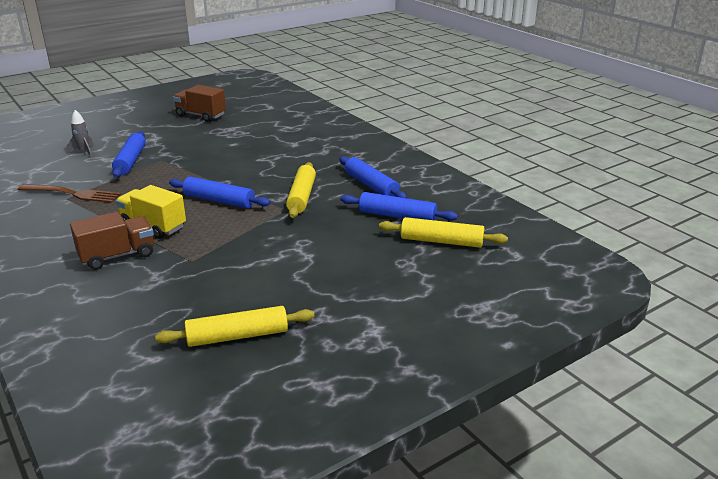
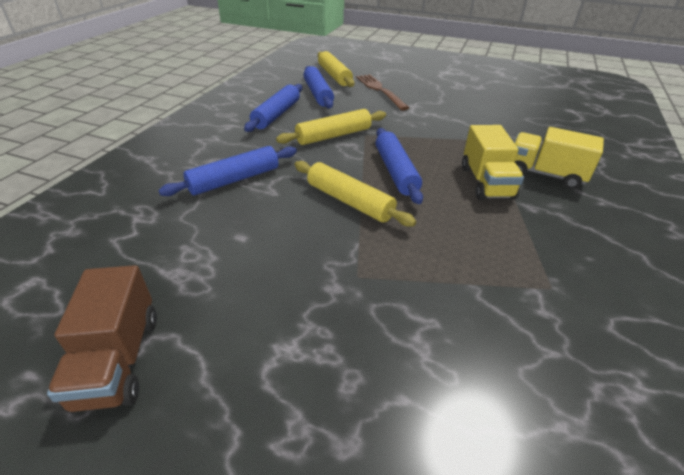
camera: 125 degrees left, 10 degrees up
(73, 194) = (537, 291): brown fork -> brown fork (380, 90)
(84, 152) = (437, 417): grey rocket -> none
(117, 256) = (545, 174): brown truck -> yellow truck
(131, 161) = (395, 308): blue rolling pin -> blue rolling pin (234, 180)
(237, 336) = (514, 97): yellow rolling pin -> yellow rolling pin (349, 201)

